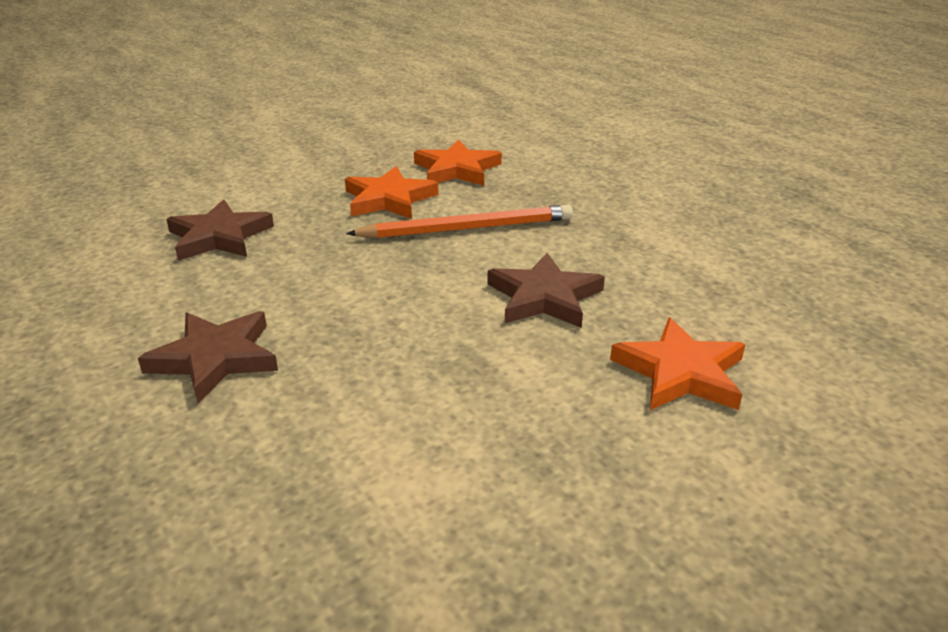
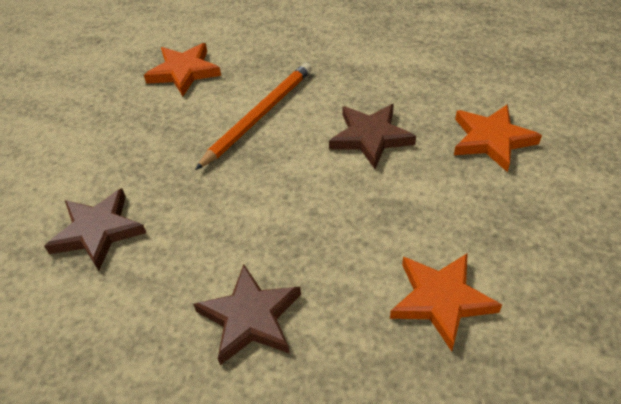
camera: 40 degrees left, 15 degrees up
(389, 199) = (174, 123): orange star -> orange star (441, 300)

